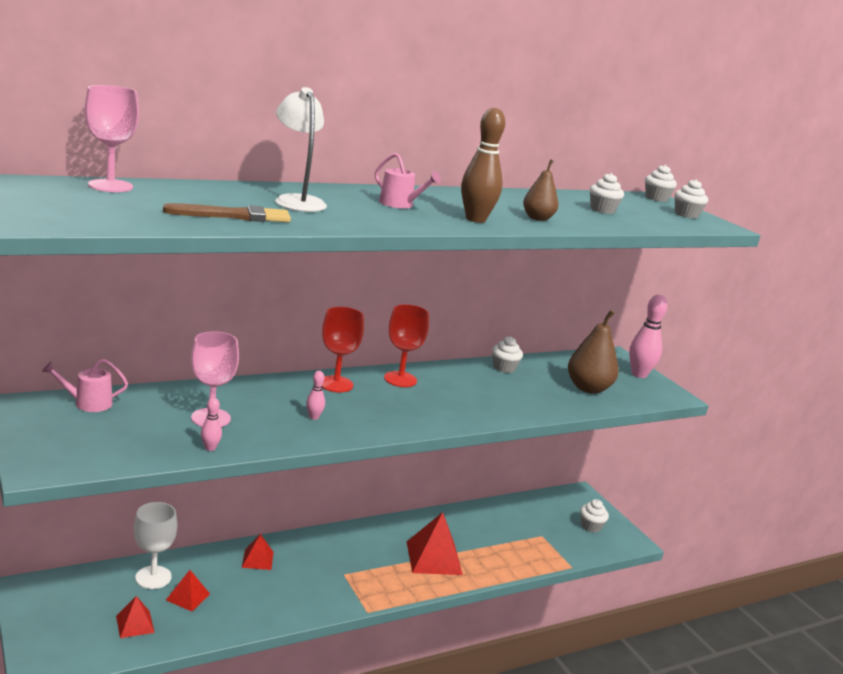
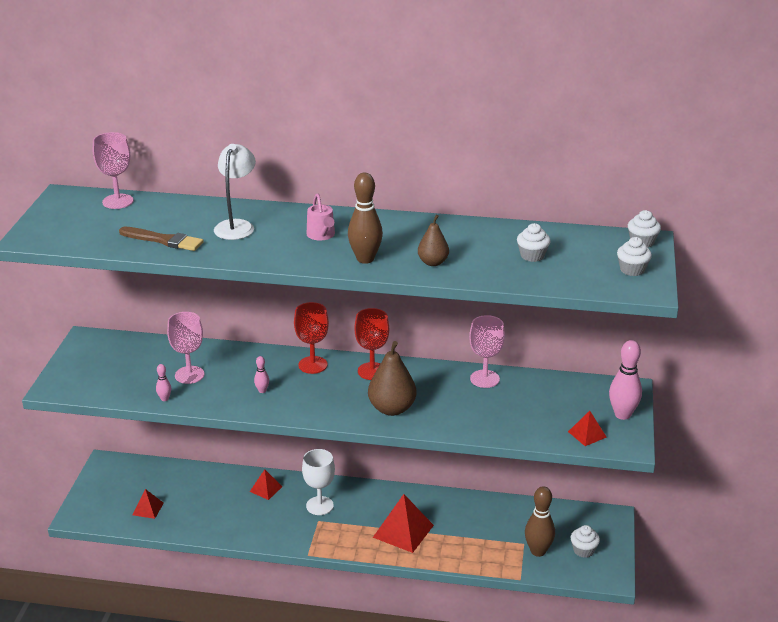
camera: 40 degrees right, 10 degrees up
(88, 403) = (124, 345): pink watering can -> none
(153, 577) = (185, 480): white goblet -> white goblet (319, 506)
(188, 597) = (195, 501): red pyramid -> red pyramid (587, 434)
(504, 368) = (484, 379): white cupcake -> pink goblet
(559, 538) = (538, 551): none -> brown bowling pin
(588, 388) = (542, 417): brown pear -> brown pear (392, 409)

